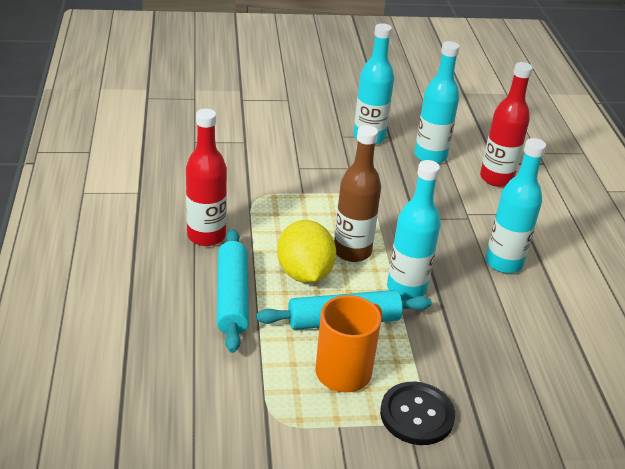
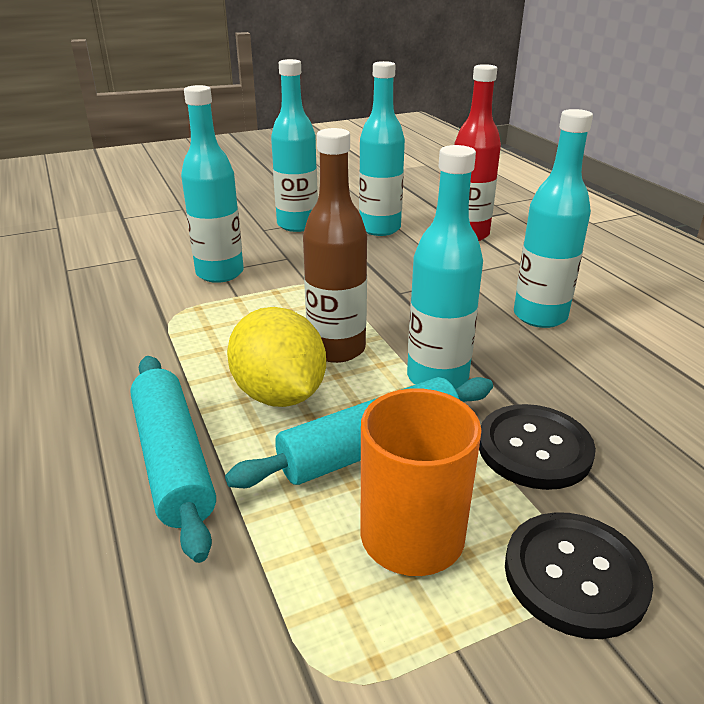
camera: 15 degrees left, 5 degrees down
(206, 236) = (107, 379): red bottle -> none
(297, 170) = (220, 273): none -> turquoise bottle
(439, 348) = (534, 449): none -> black button

